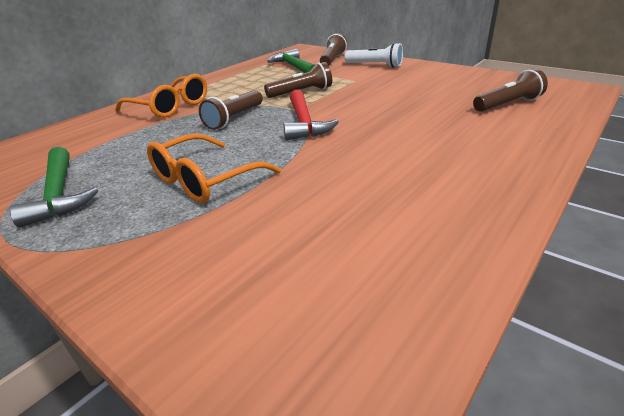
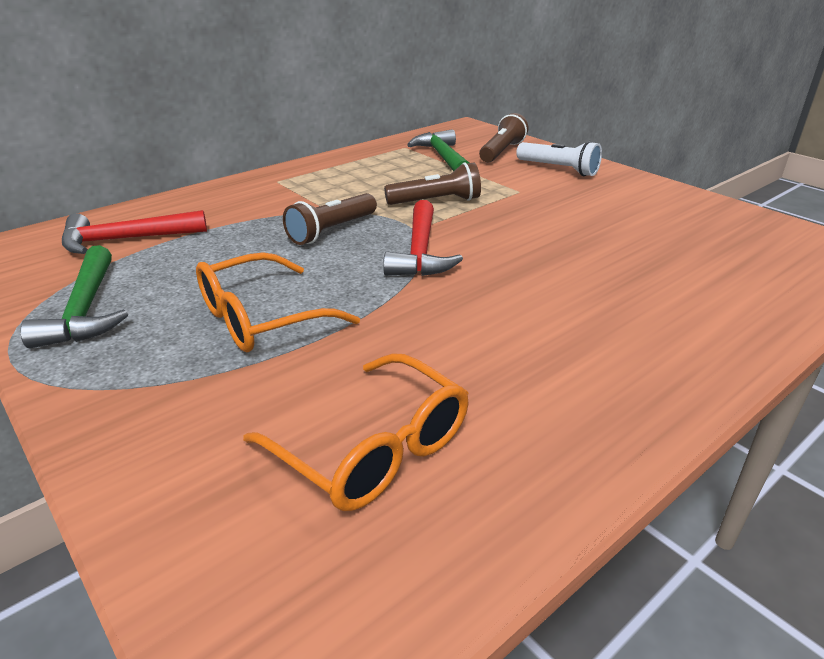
camera: 10 degrees right, 0 degrees up
(76, 144) = (126, 239): none -> red hammer
(170, 107) = (256, 200): orange glasses -> orange glasses (371, 448)
(508, 104) = (724, 263): brown flashlight -> none

